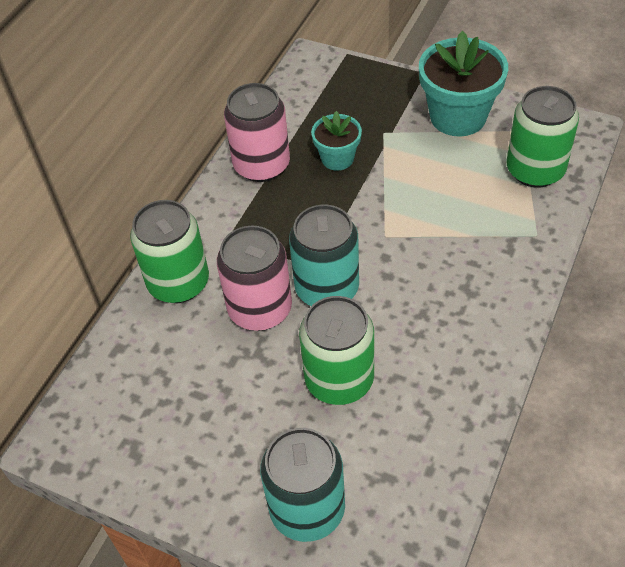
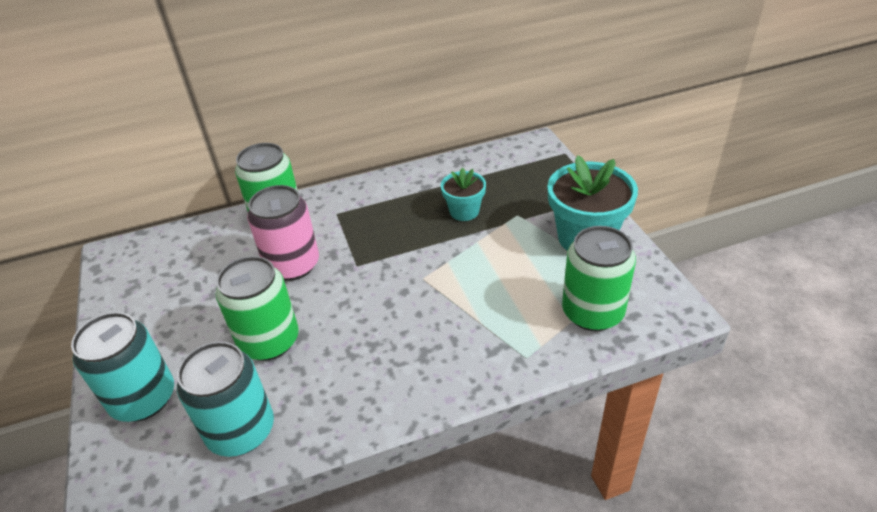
camera: 45 degrees right, 10 degrees down
(261, 165) = (414, 186): pink can -> none
(327, 288) = (343, 282): turquoise can -> turquoise can (241, 431)

